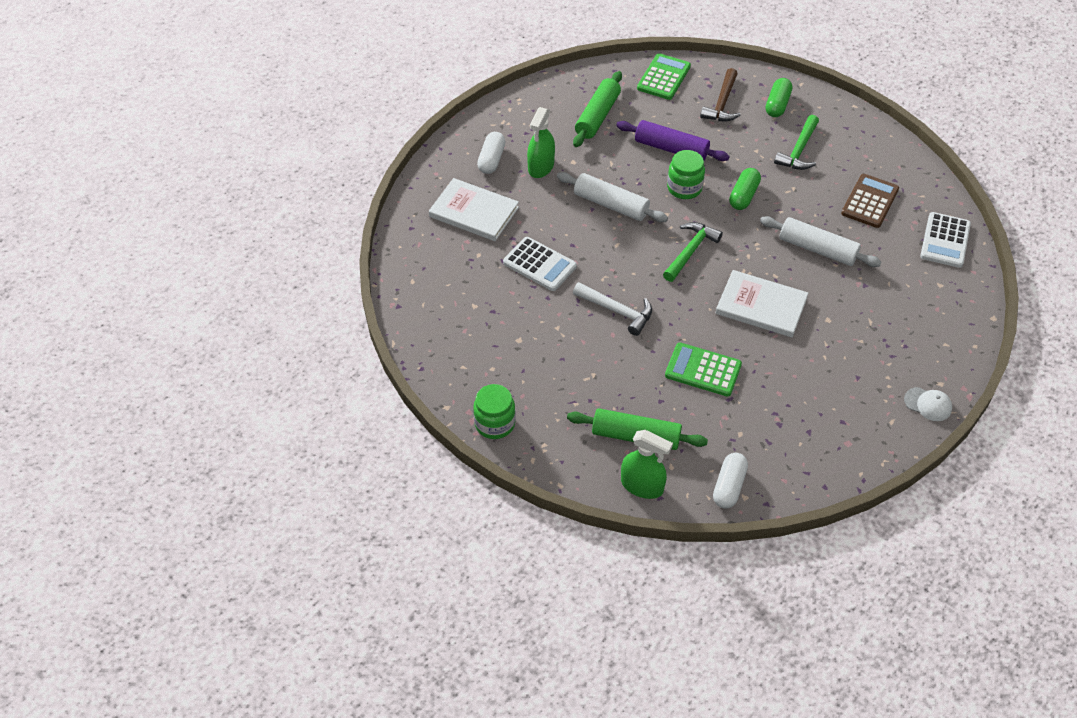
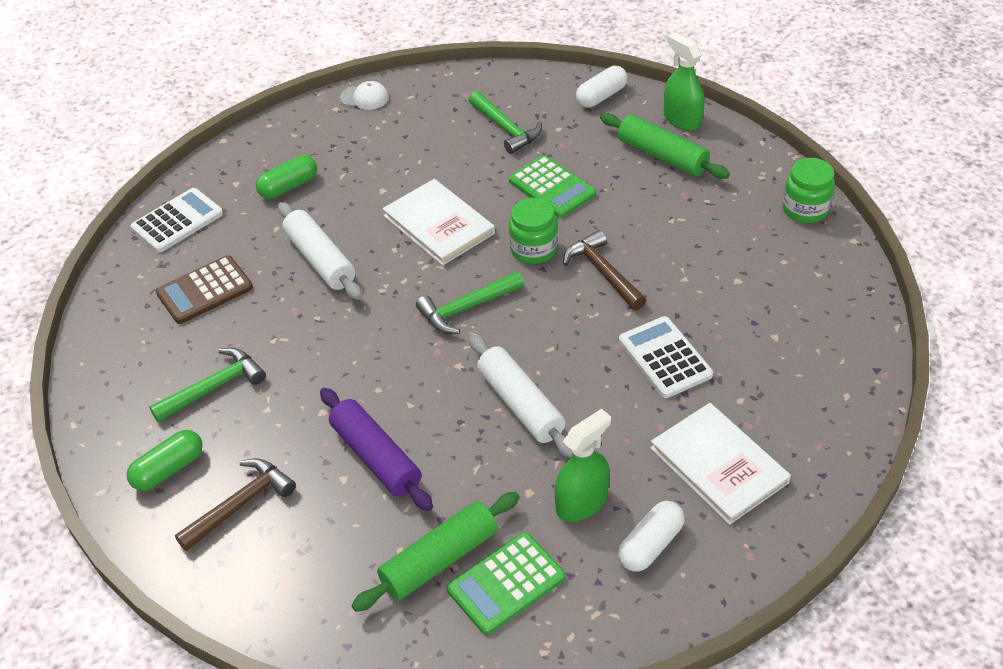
camera: 150 degrees left, 5 degrees down
(617, 311) = (603, 272): white hammer -> brown hammer
(663, 77) = (282, 593): green calculator -> green calculator (506, 583)
(684, 188) = (407, 391): green jar -> green jar (533, 249)
(744, 196) = (342, 352): green capsule -> green capsule (288, 186)
(783, 416) = (506, 128): none -> green hammer
(928, 404) = (365, 98): white cap -> white cap turned 135 degrees clockwise

